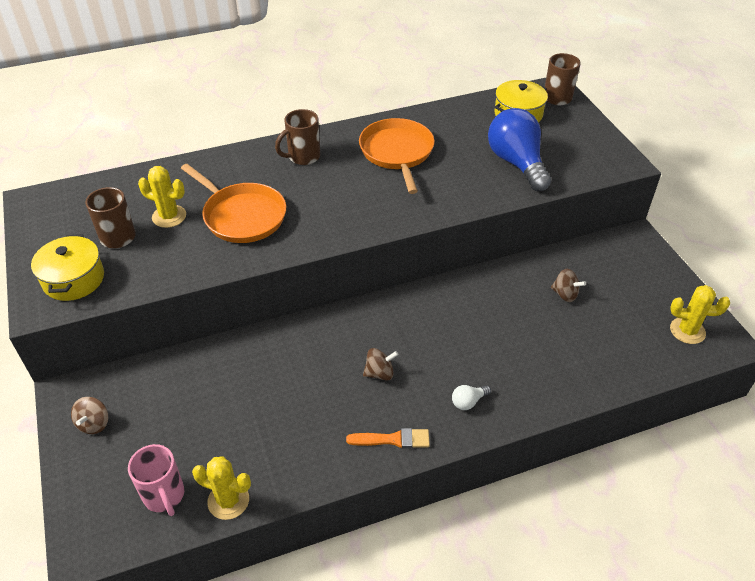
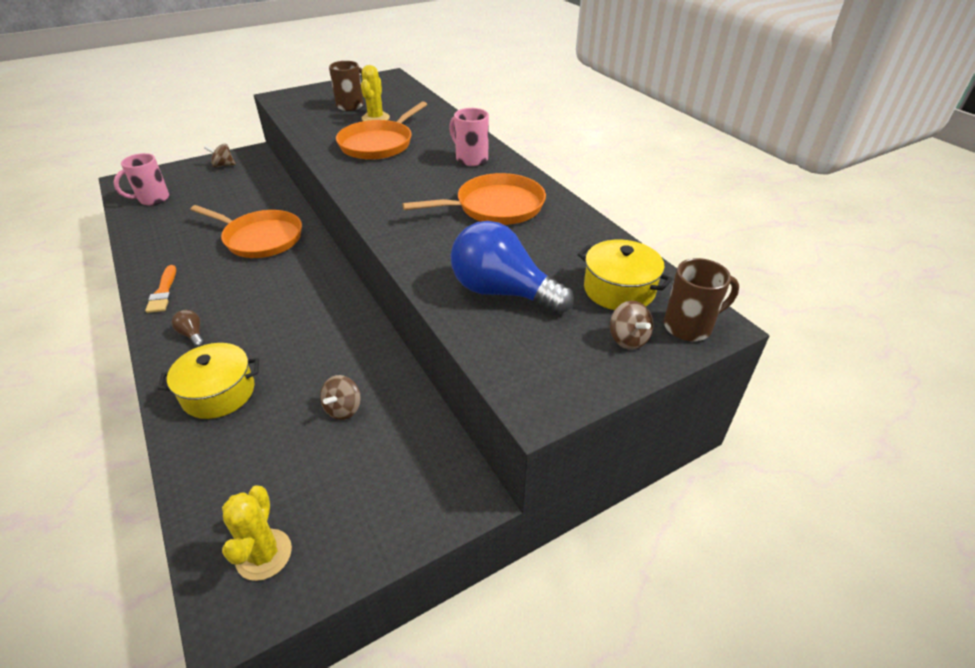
camera: 80 degrees right, 5 degrees down
(73, 279) = (305, 101): yellow pot -> yellow pot (218, 393)
(228, 500) = (137, 223): yellow cactus -> none
(303, 157) = (471, 159): brown mug -> pink mug
(307, 364) = (260, 238): none -> orange pan
(379, 373) = (242, 277): brown spinning top -> brown spinning top (628, 339)
(468, 402) = (192, 335): white light bulb -> brown light bulb
(516, 163) = (502, 292): blue light bulb -> blue light bulb turned 120 degrees counterclockwise

